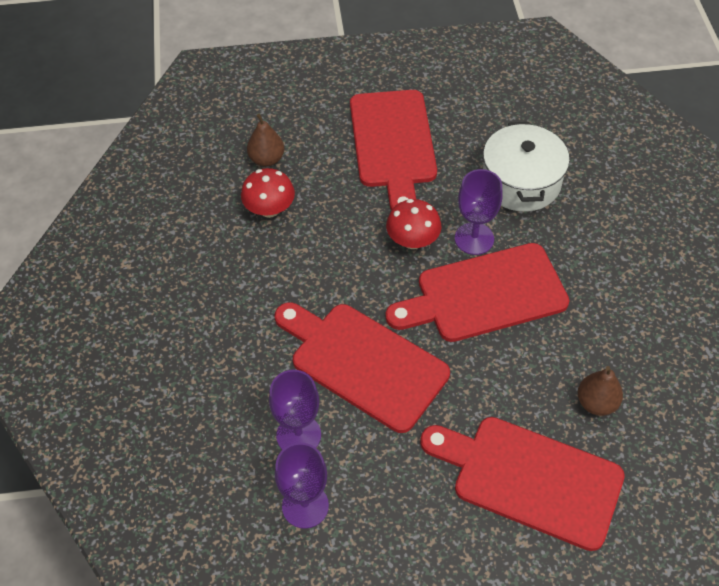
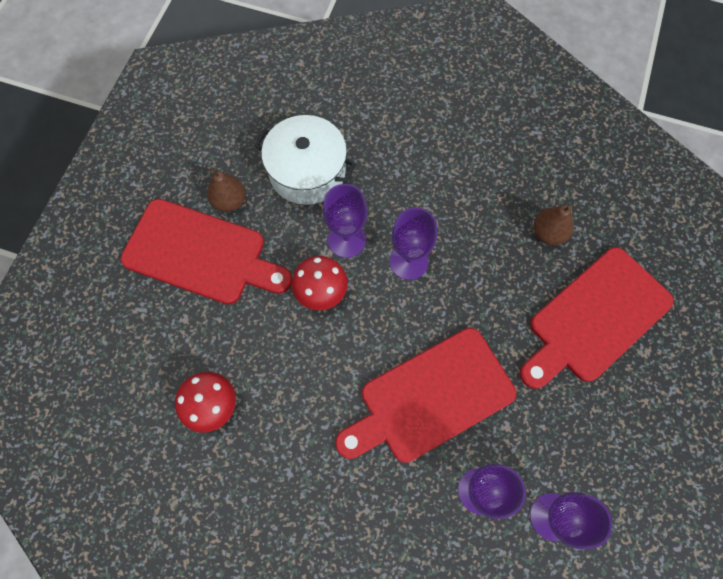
camera: 65 degrees left, 15 degrees up
(267, 159) = (147, 380): brown pear -> brown pear (229, 201)
(485, 295) = (408, 261): red cutting board -> purple goblet

